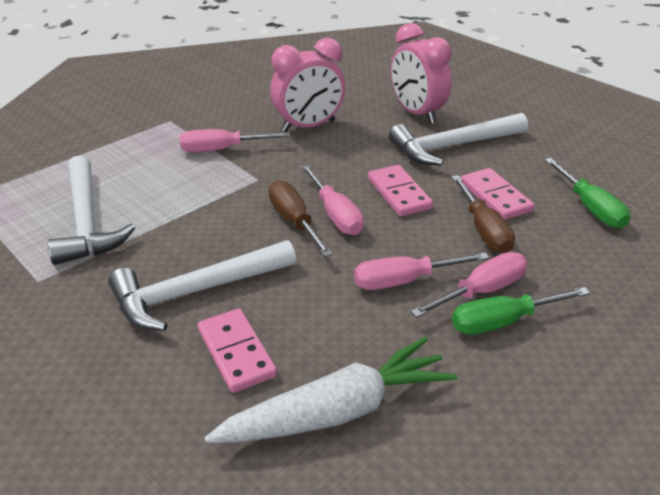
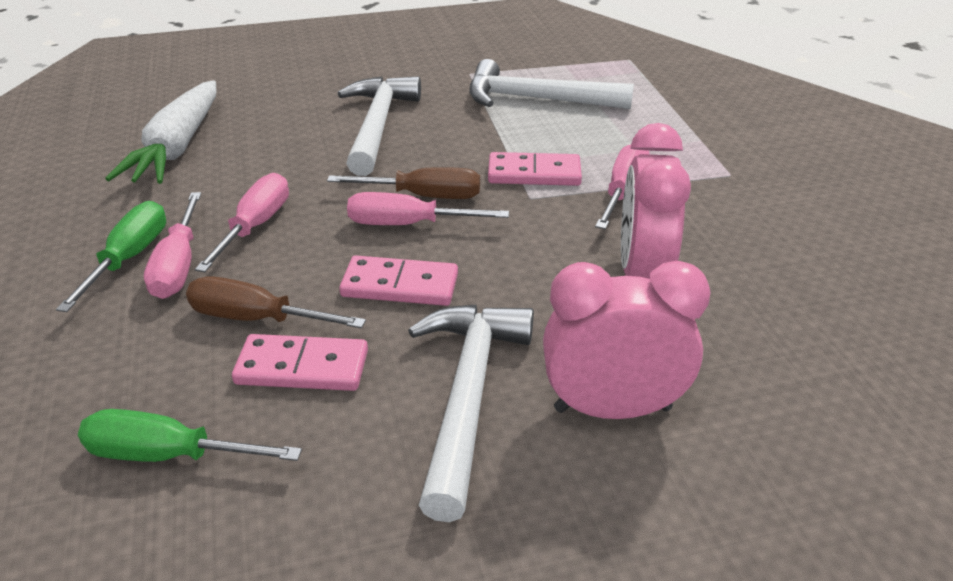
camera: 120 degrees right, 0 degrees up
(236, 353) = (287, 126): pink domino -> pink domino (534, 173)

